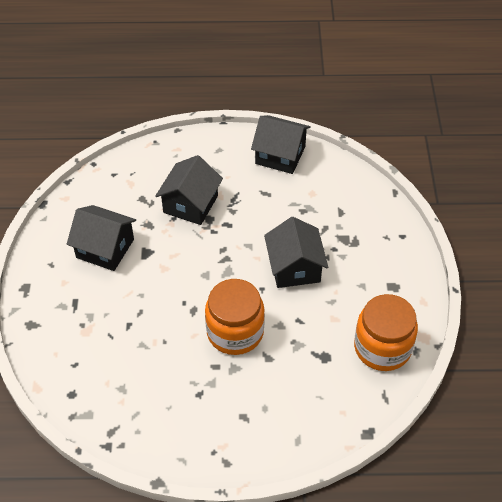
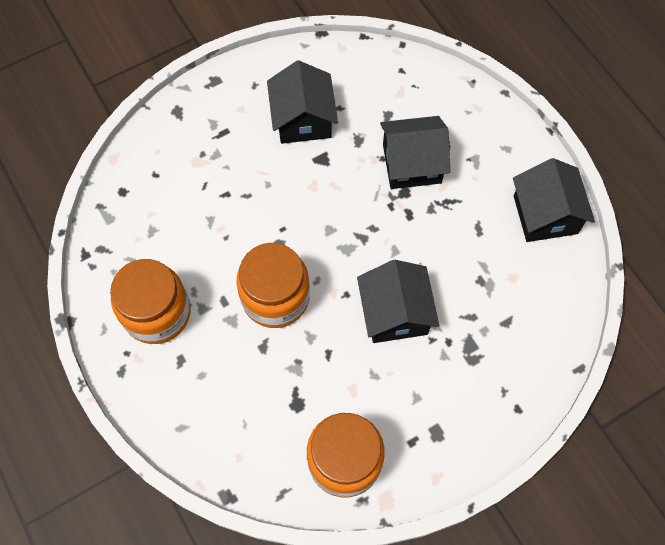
camera: 60 degrees right, 15 degrees up
(194, 415) = (157, 313): none -> orange jar
(294, 267) = (395, 313): black house -> black house turned 60 degrees counterclockwise

